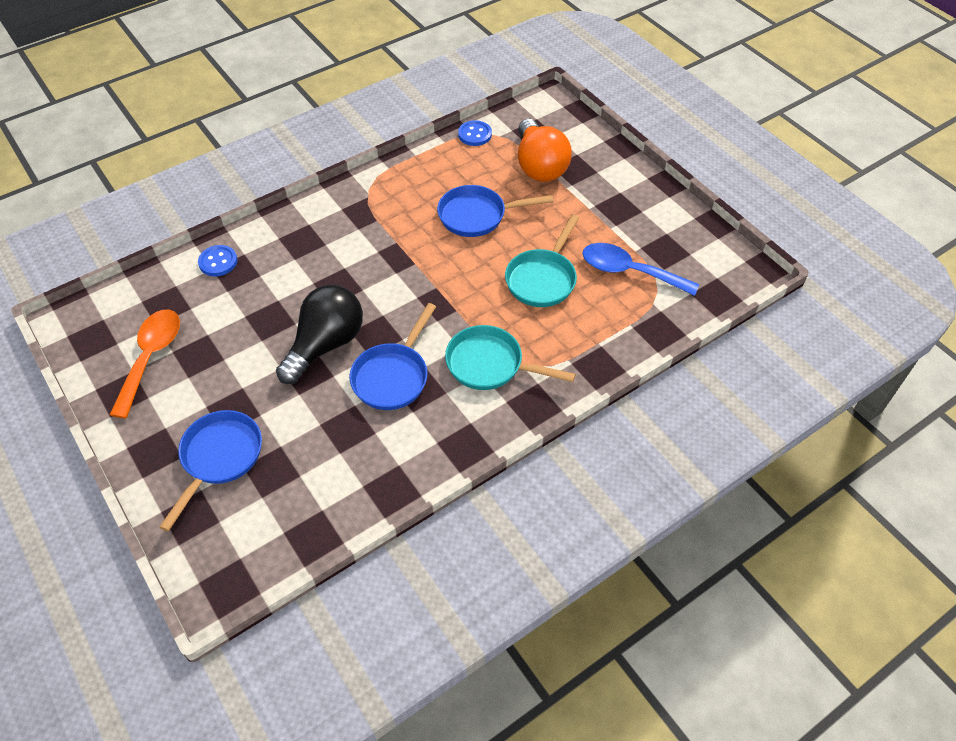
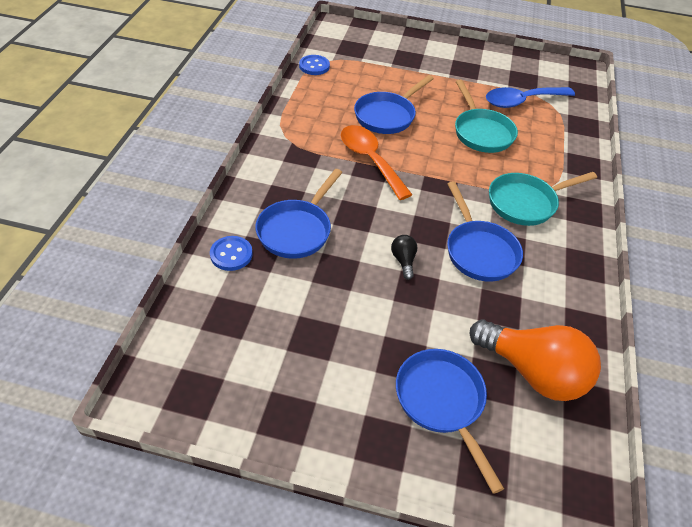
camera: 45 degrees left, 5 degrees down
(151, 357) = (273, 368): orange spoon -> orange spoon (370, 160)
(282, 271) = (297, 230): none -> blue pan
(325, 344) = (403, 261): black light bulb -> black light bulb, size x0.42
(539, 166) = (384, 66): orange light bulb -> orange light bulb (532, 372)

